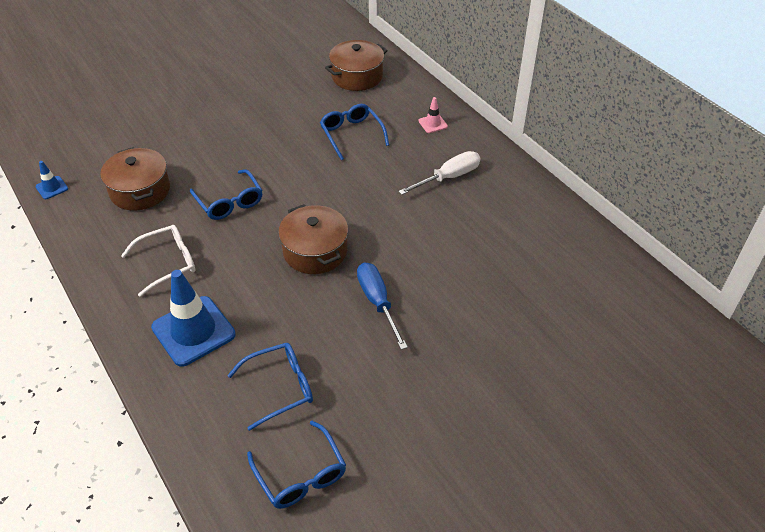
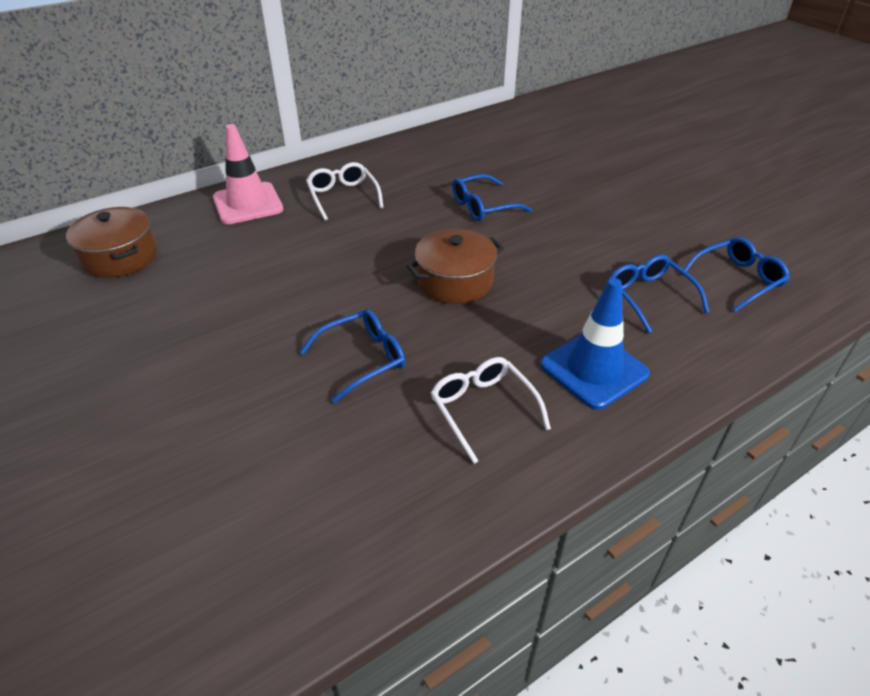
camera: 90 degrees left, 5 degrees down
(52, 188) = (290, 618): blue traffic cone -> none
(140, 190) = (322, 467): brown pot -> none
(352, 135) = (248, 259): blue glasses -> blue glasses (483, 206)
(377, 302) = (524, 240): blue screwdriver -> none
(433, 124) = (248, 204): pink traffic cone -> pink traffic cone, size x2.18
(448, 177) = (343, 197): white screwdriver -> white glasses

